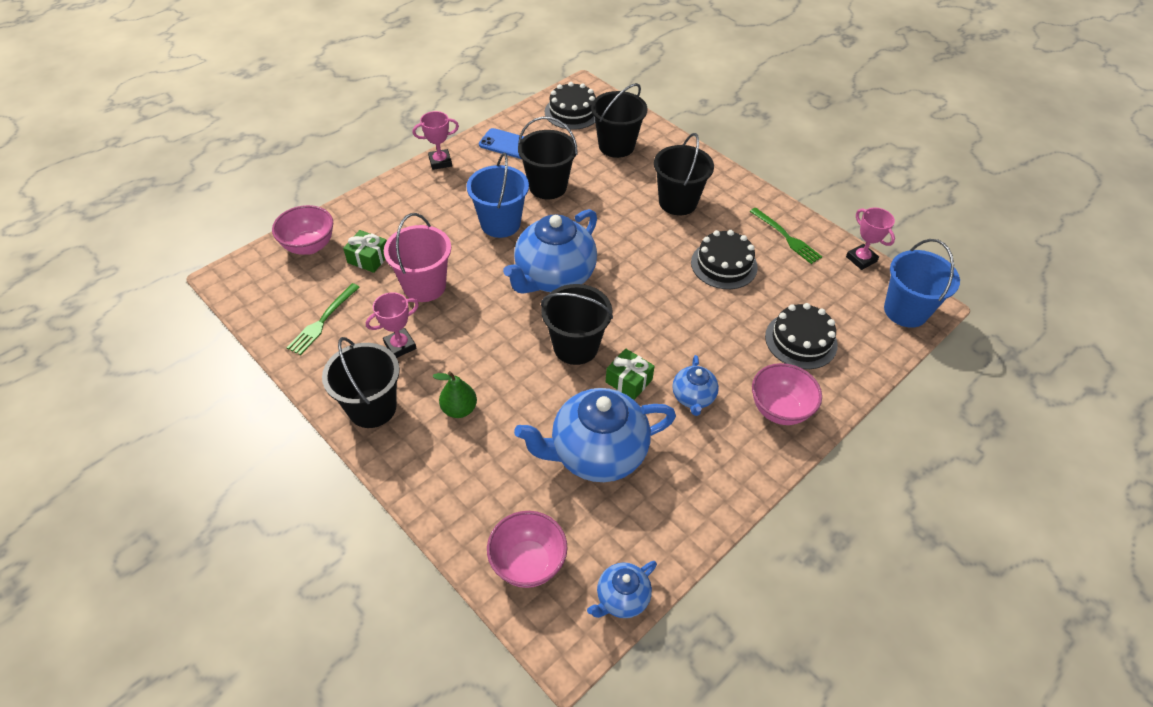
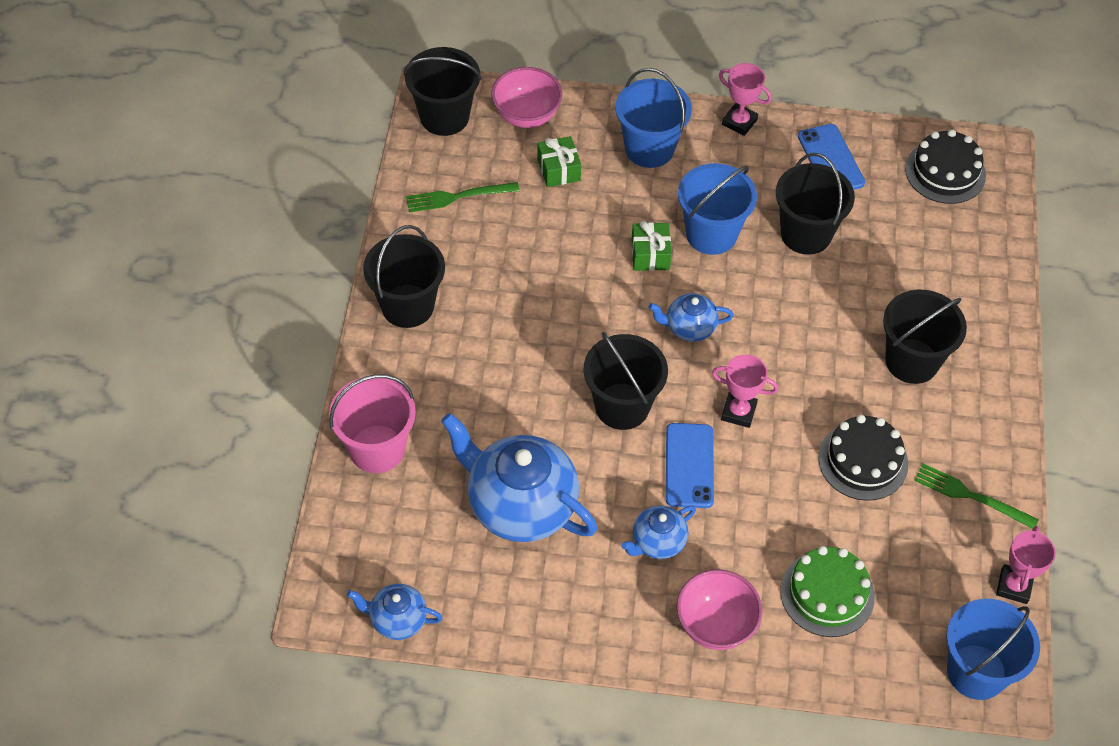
camera: 50 degrees right, 5 degrees up
(400, 346) = (488, 273): pink trophy -> pink trophy (738, 412)
(408, 209) = (649, 148): none -> blue bucket
(424, 286) = (571, 237): pink bucket -> pink bucket (377, 449)
(459, 409) = (466, 369): green pear -> none
(528, 563) = (369, 529): pink bowl -> none
(554, 277) = (689, 328): blue teapot -> blue teapot, size x0.50
(616, 146) = (937, 248): black bucket -> black bucket (444, 117)
(628, 381) = (625, 476): green gift -> green gift (650, 254)
(651, 344) = (689, 465): none -> blue phone
(787, 238) = (969, 496): green fork -> green fork turned 105 degrees clockwise
(801, 340) = (827, 594): black cake -> green cake

